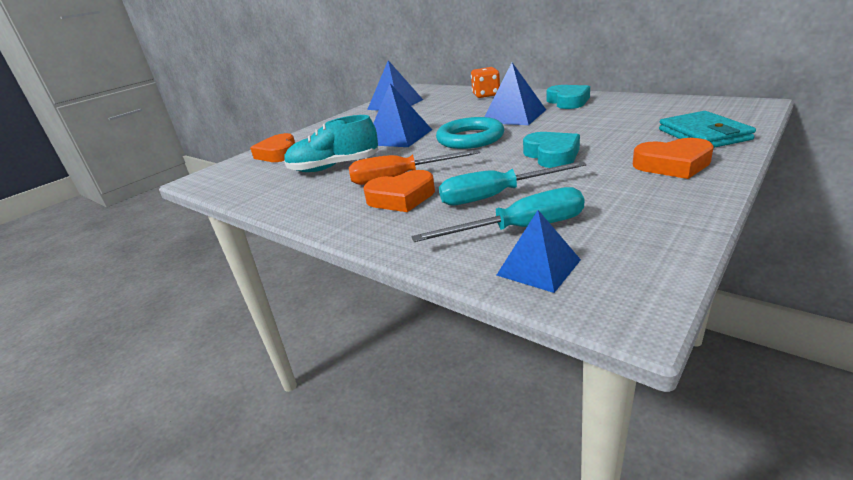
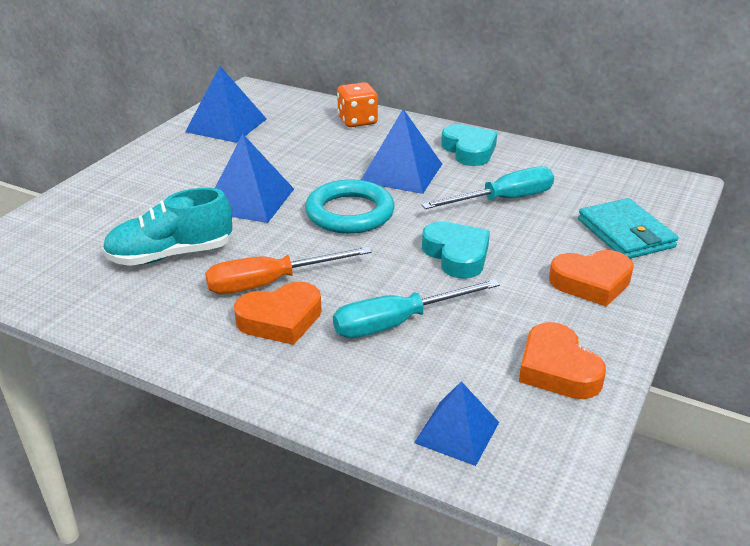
camera: 15 degrees left, 5 degrees up
(278, 153) = (74, 219): orange heart -> orange heart (557, 369)
(520, 229) = (432, 377): turquoise screwdriver -> turquoise screwdriver (503, 200)

